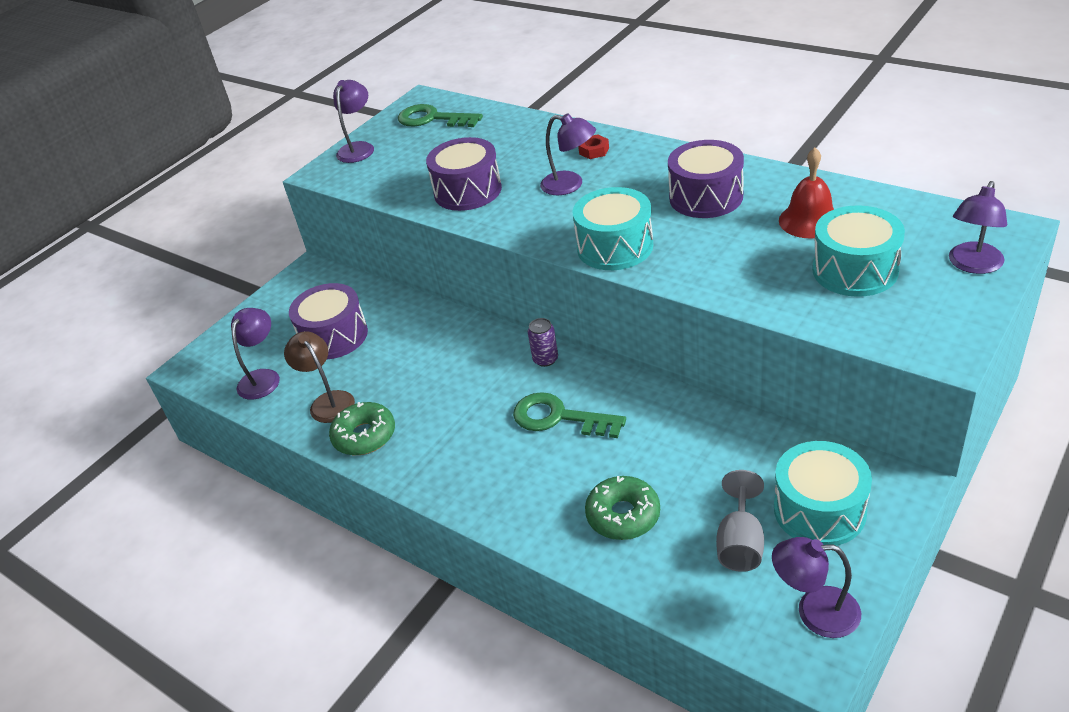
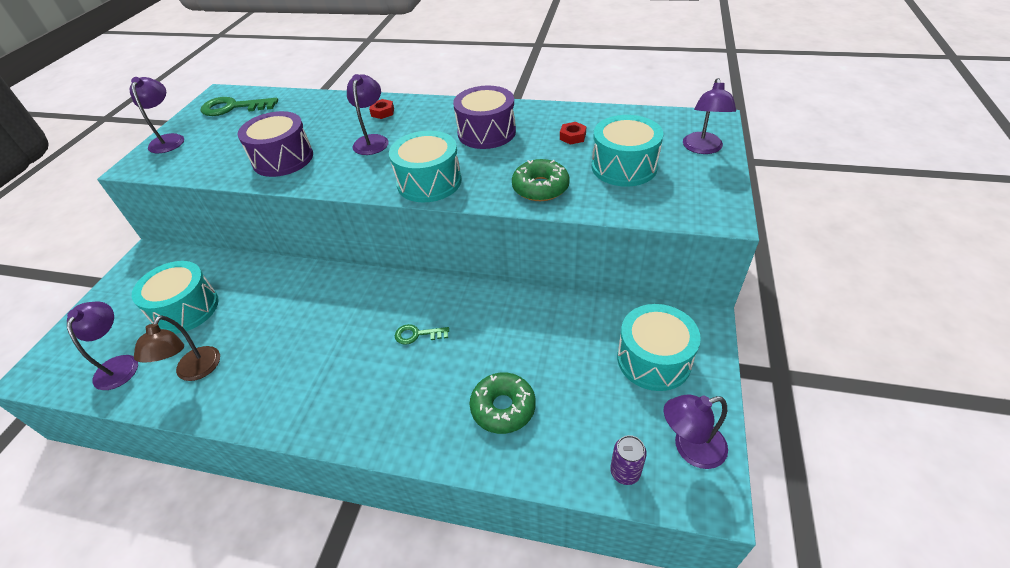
camera: 25 degrees left, 5 degrees up
(328, 401) = (194, 372): brown lamp -> brown lamp turned 120 degrees counterclockwise
(334, 336) = (186, 309): purple drum -> turquoise drum
(364, 436) = (240, 396): green donut -> green donut (540, 188)
(545, 359) = (388, 287): purple can -> purple can (625, 472)
(559, 417) = (417, 334): green key -> green key, size x0.55
(570, 185) = (372, 140): purple lamp -> purple lamp turned 90 degrees counterclockwise
(740, 543) = (607, 405): grey goblet -> none
(809, 220) = (572, 137): red bell -> red nut

